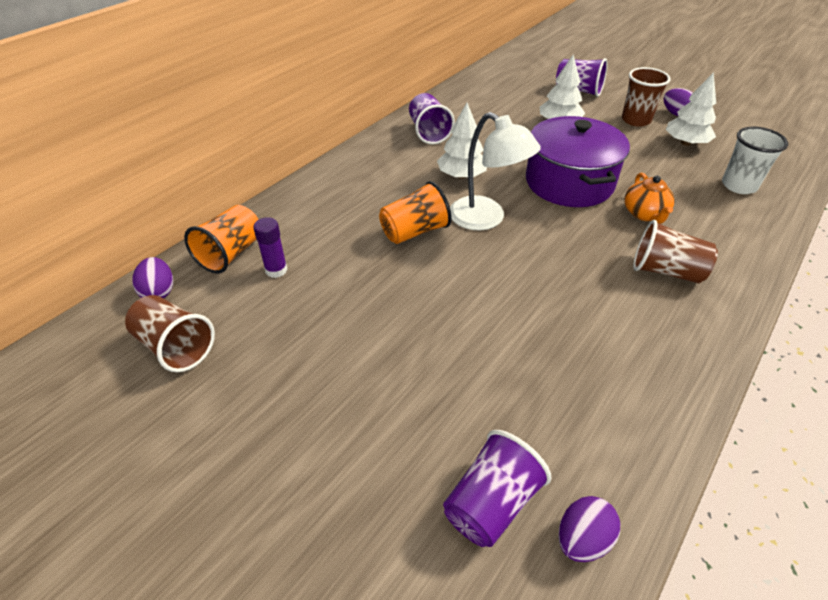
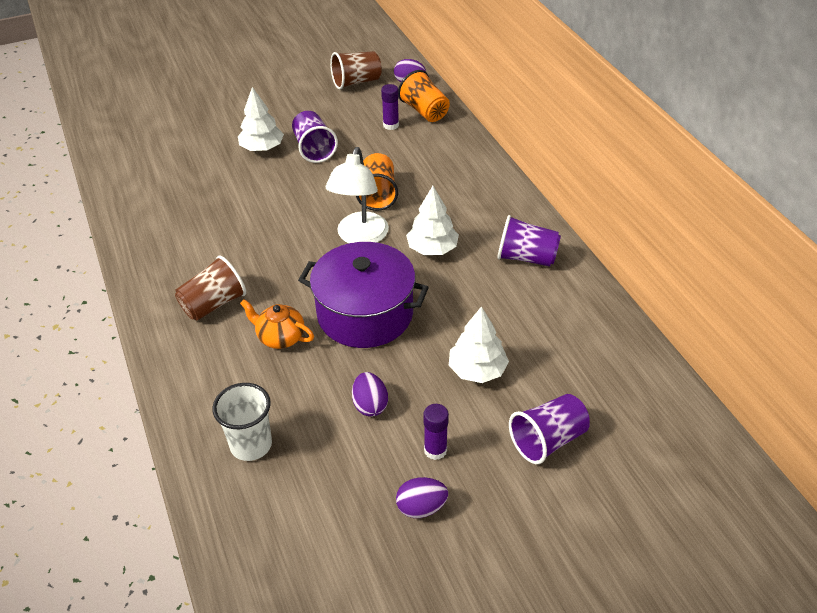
camera: 120 degrees right, 0 degrees up
(486, 219) = (360, 237): white lamp -> white lamp turned 60 degrees counterclockwise
(491, 503) = (163, 150): purple cup -> purple cup (314, 149)
(582, 539) = (118, 168): purple egg -> purple egg (370, 405)
(636, 120) = (435, 450): brown cup -> purple glue stick
(685, 143) = (354, 462): white tree -> white tree (262, 148)

